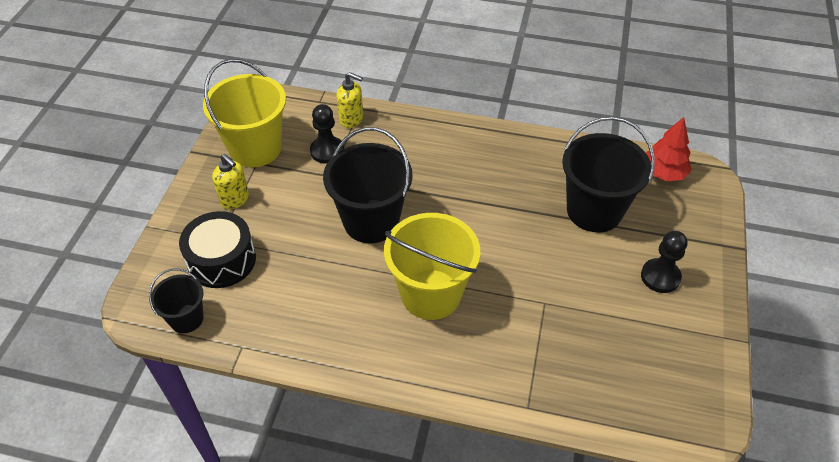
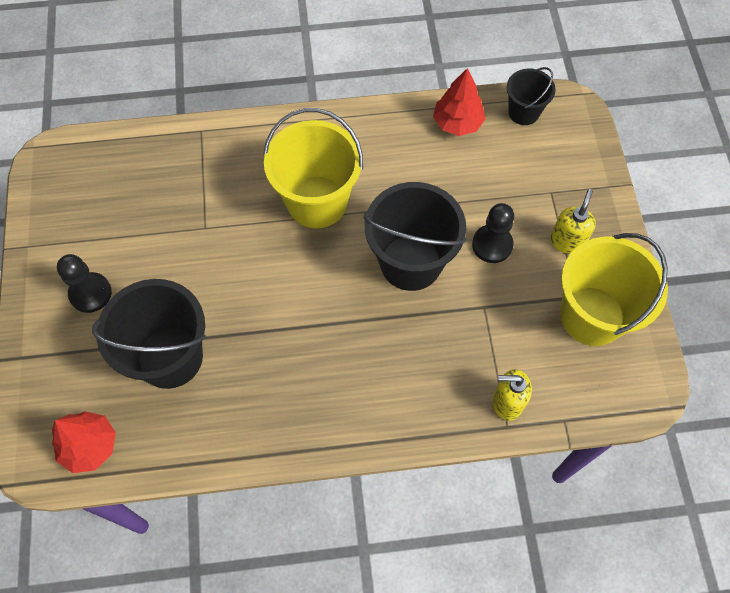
camera: 160 degrees right, 15 degrees up
(222, 260) = (532, 173): black drum -> none
(235, 199) = (567, 241): yellow soap dispenser -> yellow soap dispenser turned 90 degrees clockwise
(257, 328) = (457, 123): none -> red tree
(327, 151) = (508, 340): black pawn -> black pawn (492, 245)

